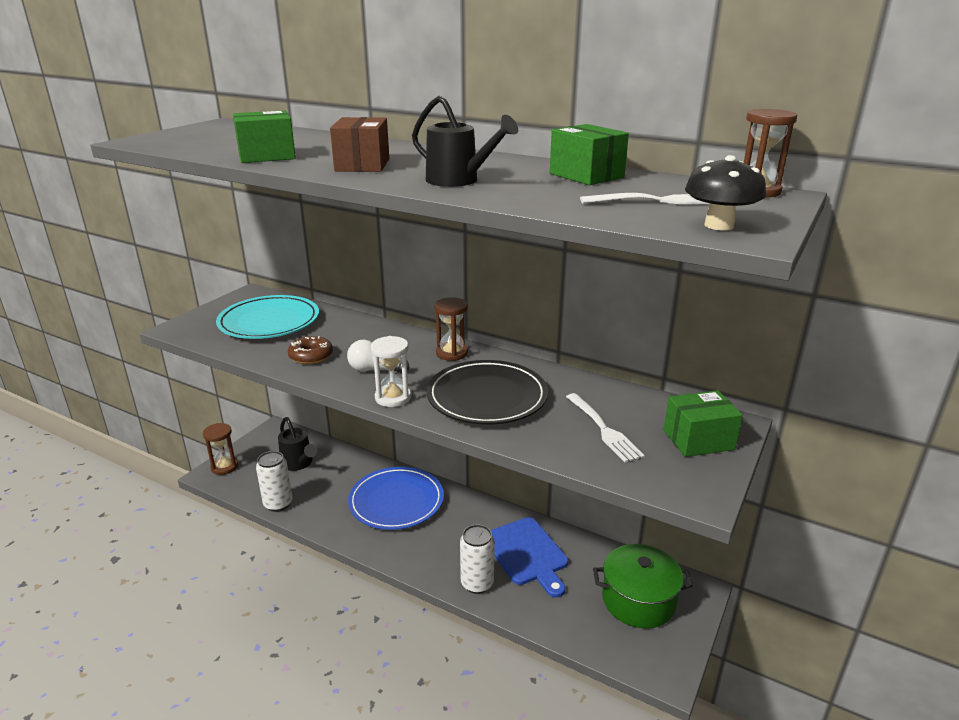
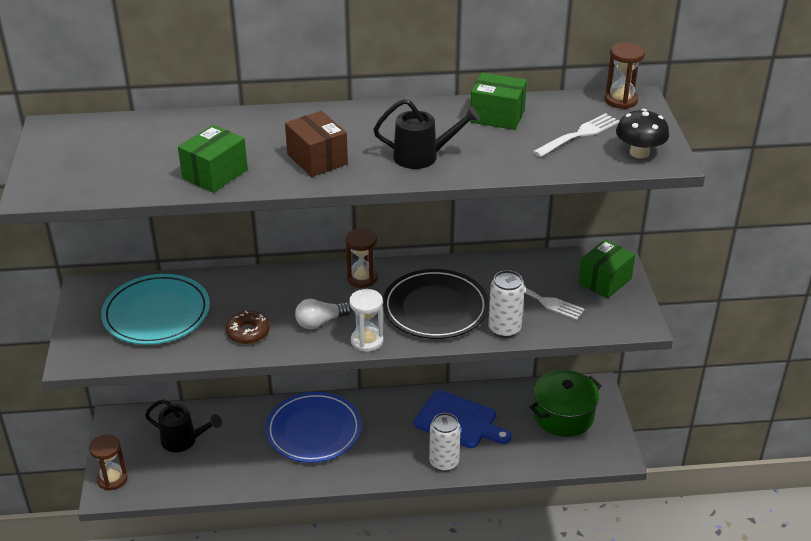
camera: 35 degrees left, 10 degrees up
(278, 504) = (210, 485): white can -> white can (504, 329)

